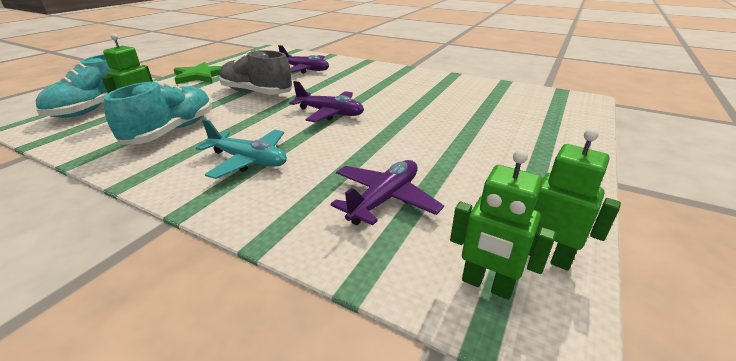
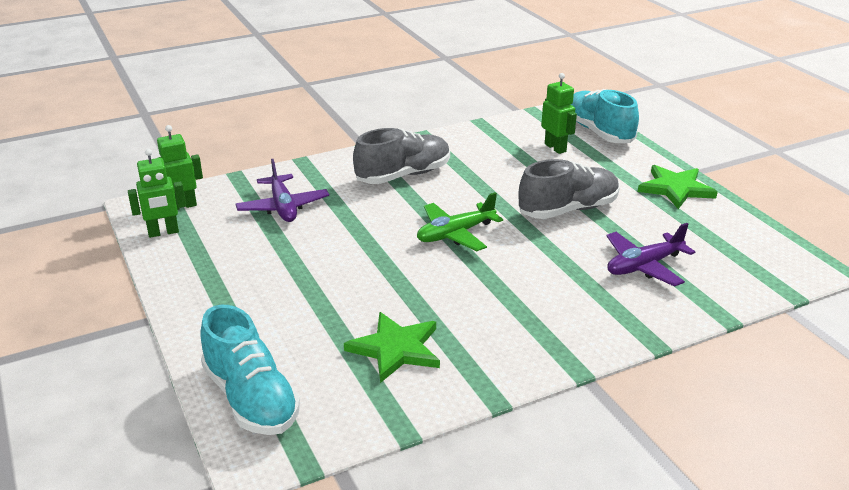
camera: 125 degrees right, 0 degrees up
(172, 131) = (500, 156): turquoise shoe -> turquoise shoe (251, 398)
(248, 160) = (403, 175): turquoise plane -> grey shoe
(330, 113) = (455, 234): purple plane -> green plane
(465, 96) = (396, 349): none -> green star

